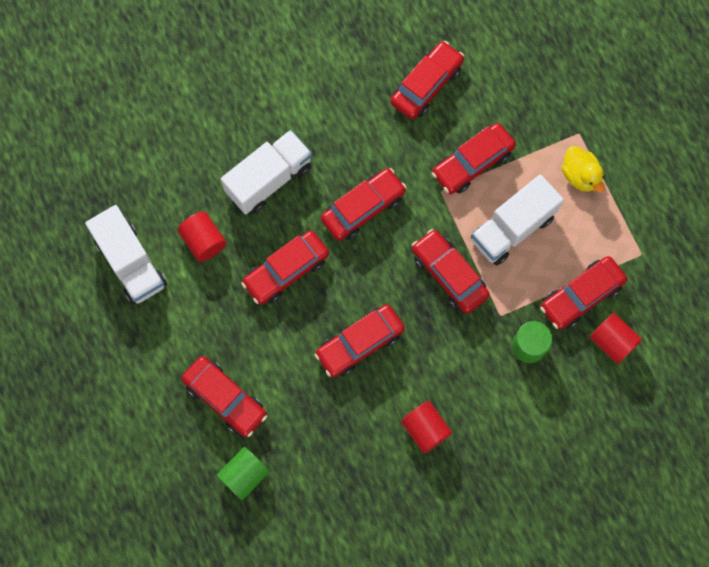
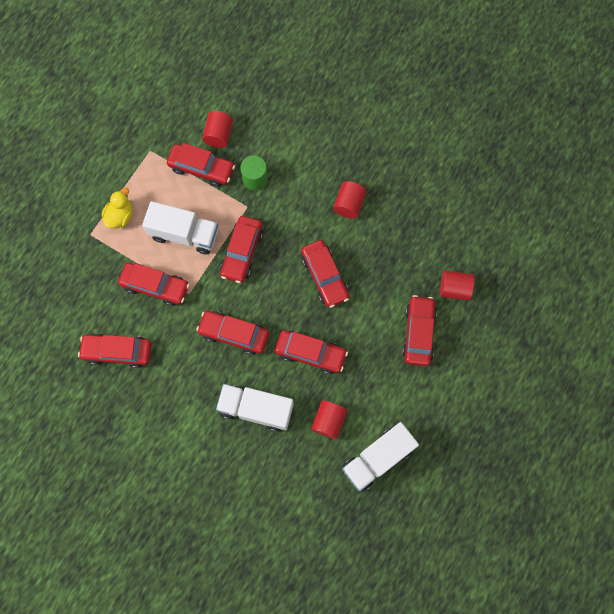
camera: 125 degrees left, 0 degrees up
(131, 263) = (377, 458): white truck -> white truck turned 150 degrees counterclockwise
(244, 475) = (454, 289): green cylinder -> red cylinder
(360, 343) = (324, 276): red car -> red car turned 45 degrees clockwise

